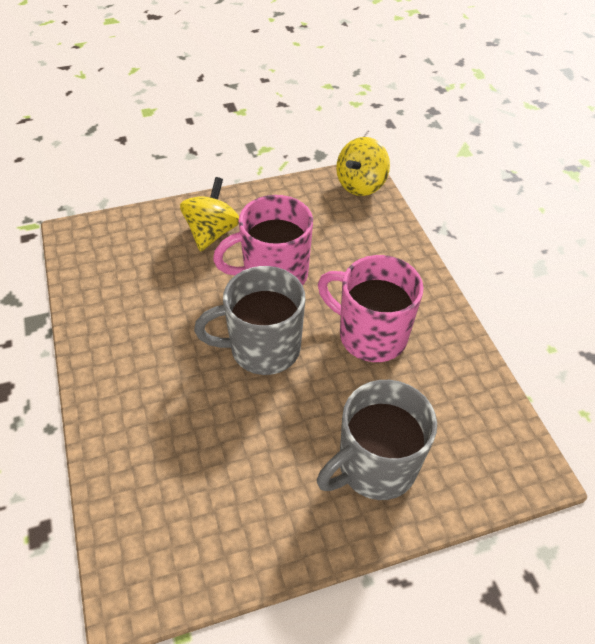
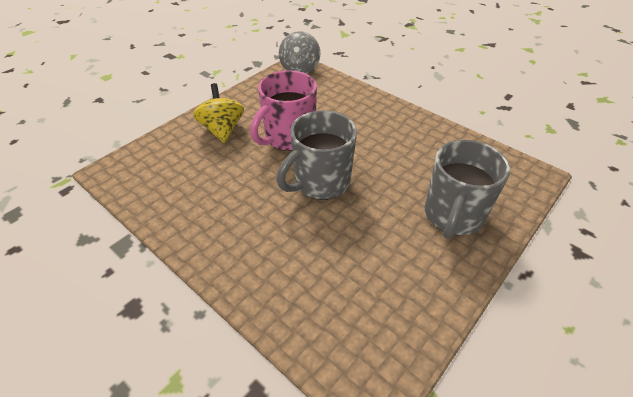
camera: 30 degrees left, 5 degrees down
(360, 185) = (300, 69): yellow spinning top -> grey spinning top
(370, 335) = (381, 145): pink mug -> none

